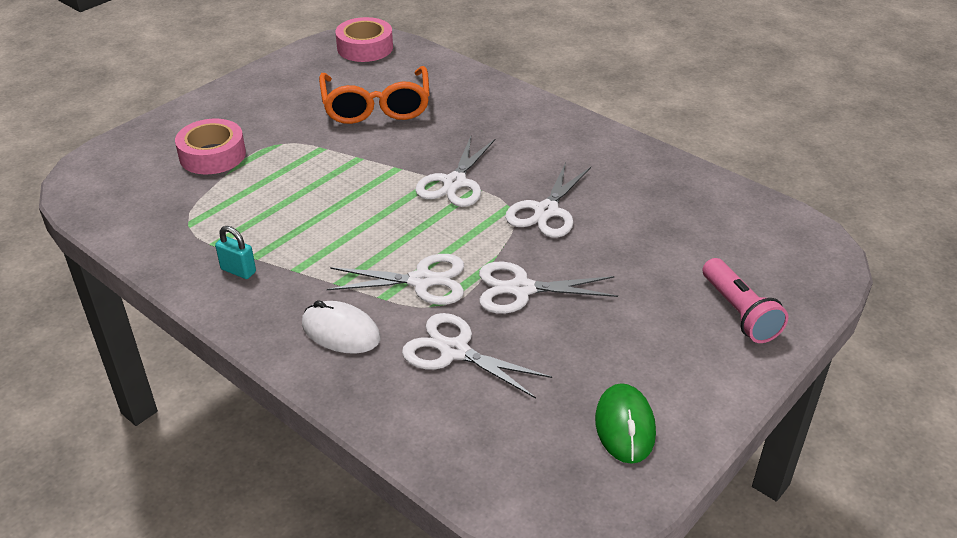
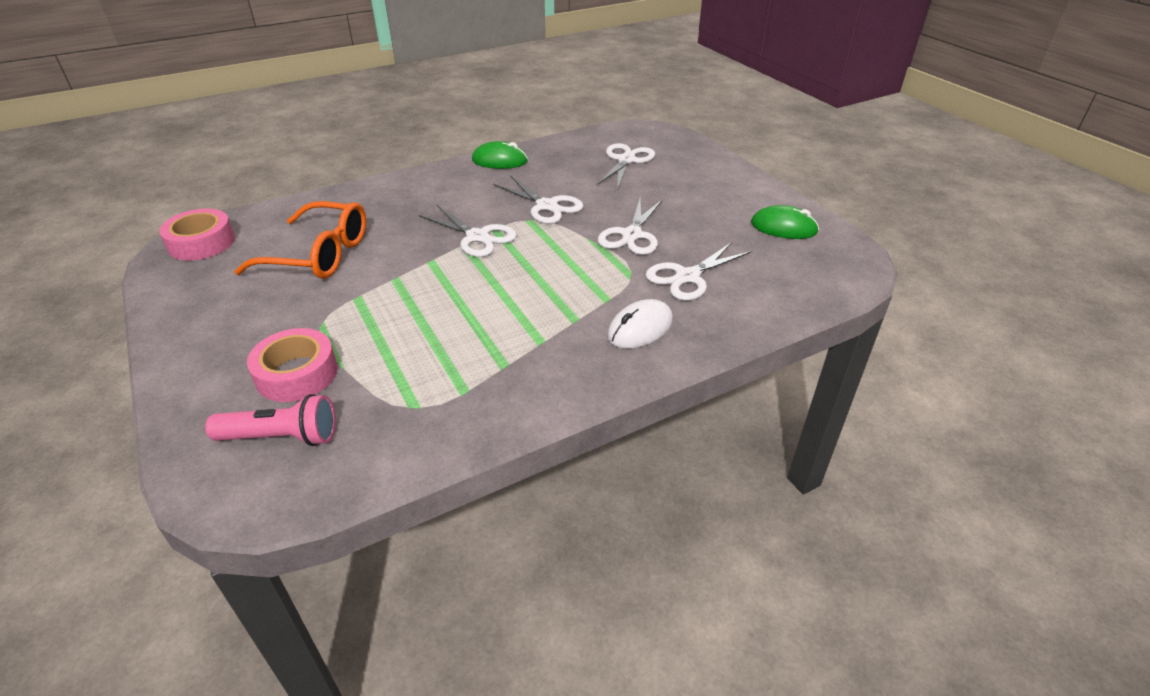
camera: 70 degrees left, 0 degrees up
(238, 271) = (520, 378): turquoise padlock -> none
(422, 281) = (597, 276): white scissors -> white scissors (626, 160)
(626, 151) = (499, 161): none -> green mouse
(739, 313) = (695, 167): pink flashlight -> pink flashlight (282, 437)

